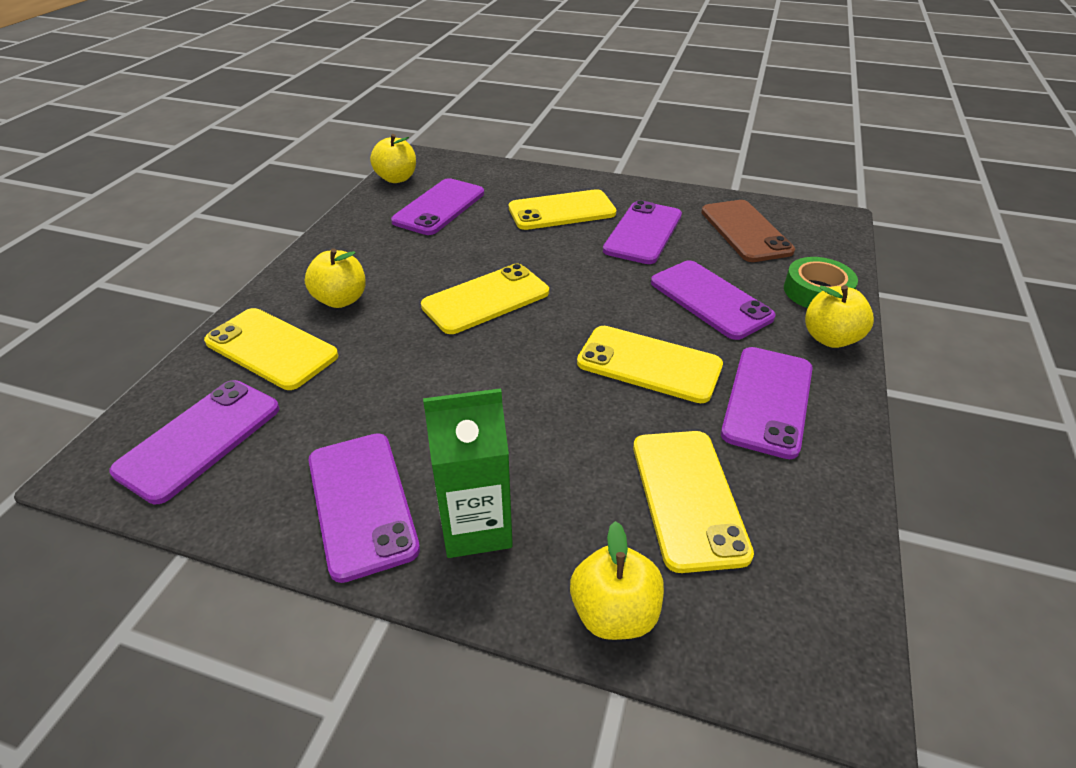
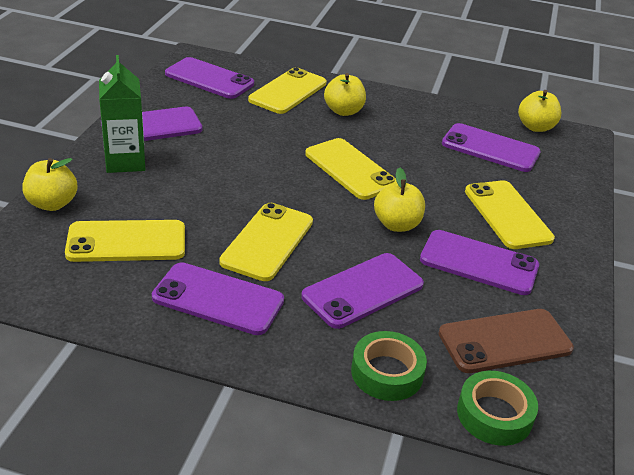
camera: 85 degrees right, 5 degrees down
(830, 338) = (304, 361): yellow apple -> yellow apple (397, 224)
(833, 244) = (494, 414): none -> green tape

